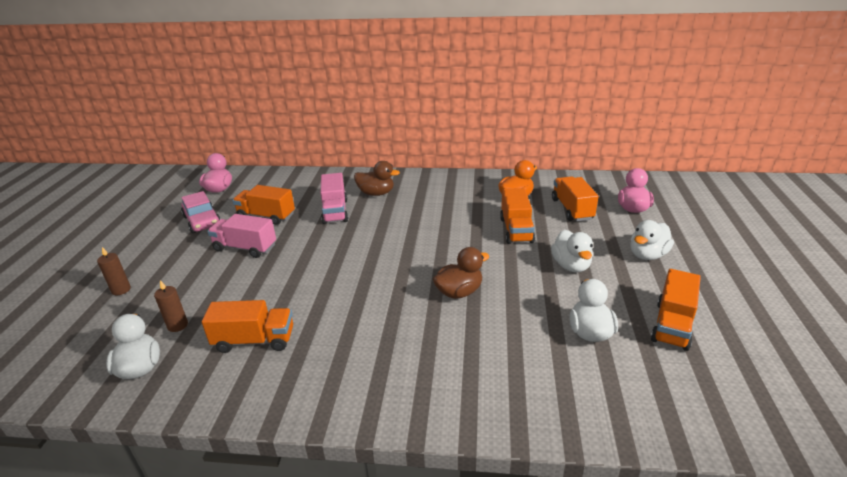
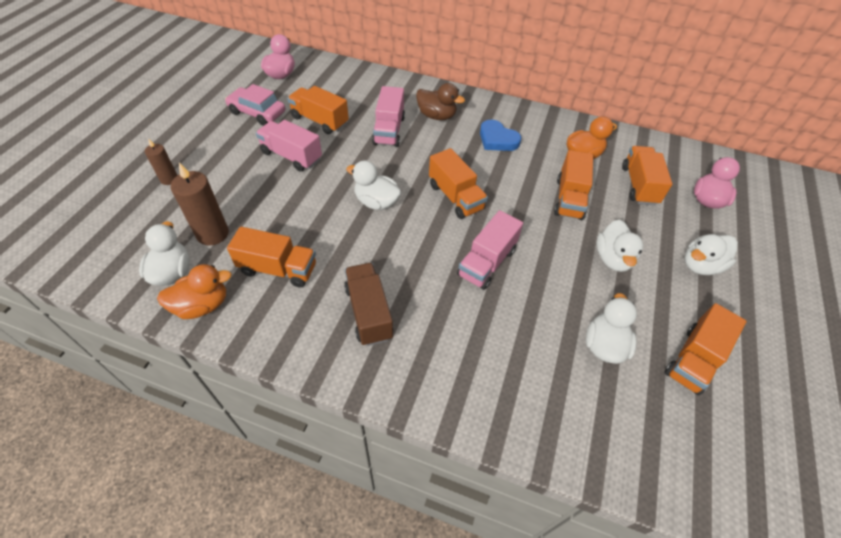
camera: 10 degrees right, 20 degrees up
(178, 325) = (212, 234): brown candle -> brown candle, size x1.68
(179, 389) = (202, 305): none -> orange duck
(202, 221) = (257, 112): pink car -> pink car turned 135 degrees clockwise
(339, 267) = (376, 202): none -> white duck
(358, 356) = (369, 312): none -> brown truck
(413, 249) = (455, 197): none -> orange truck
(437, 200) = (497, 139): none -> blue heart
(459, 292) = (486, 262): brown duck -> pink truck

